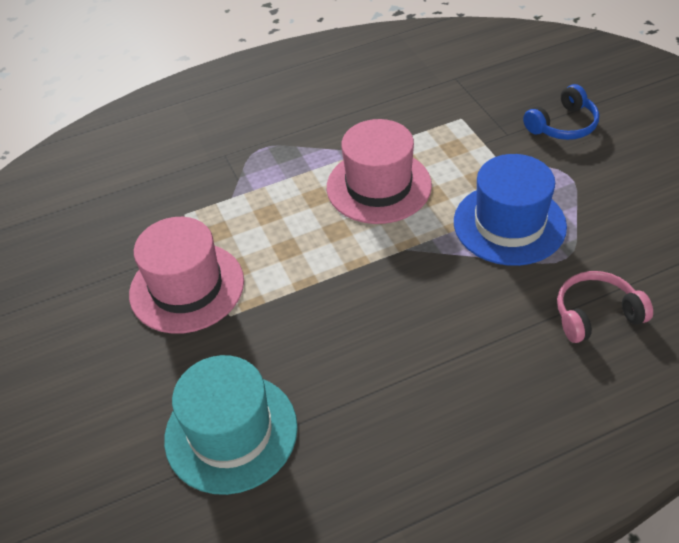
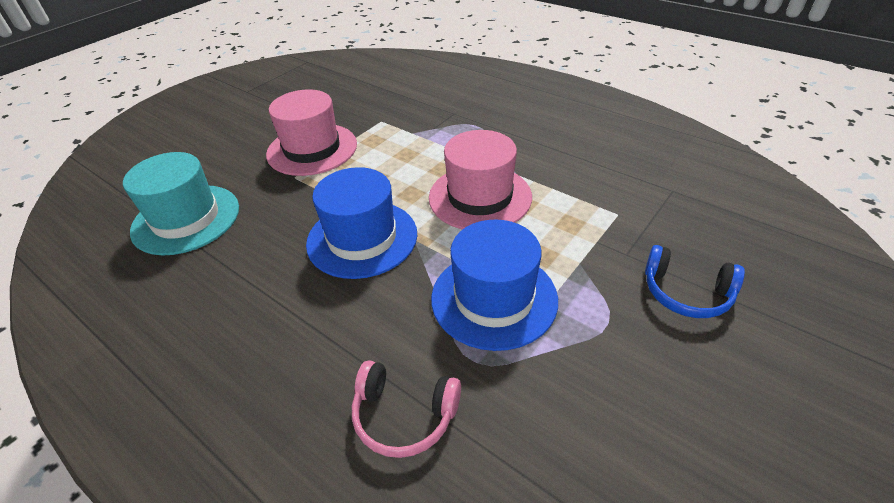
camera: 60 degrees right, 5 degrees down
(378, 285) = (362, 238): none -> blue hat
(596, 314) = (404, 415): pink headphones -> pink headphones turned 150 degrees clockwise

